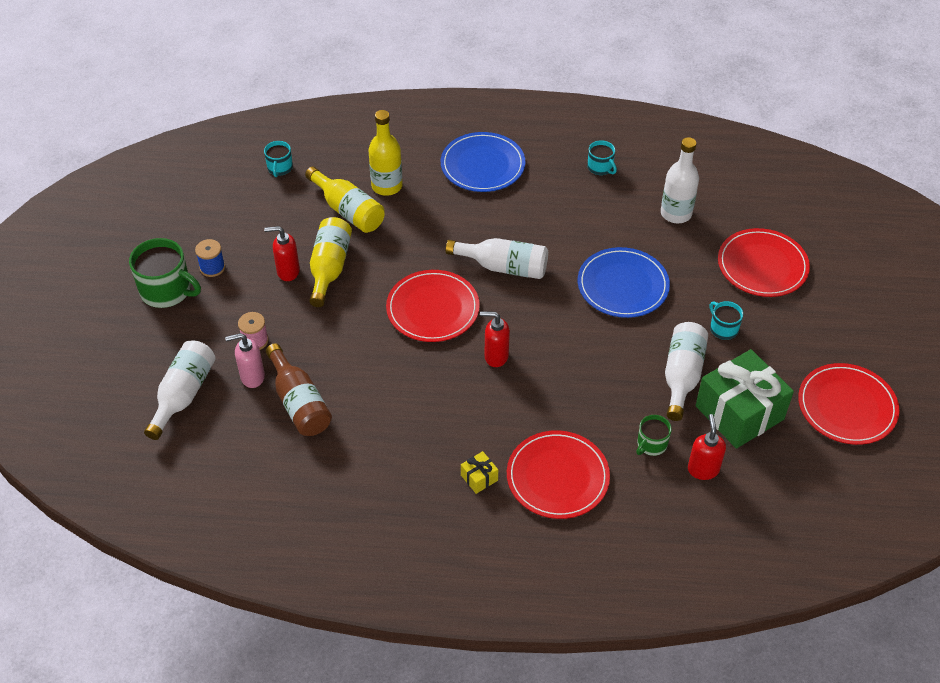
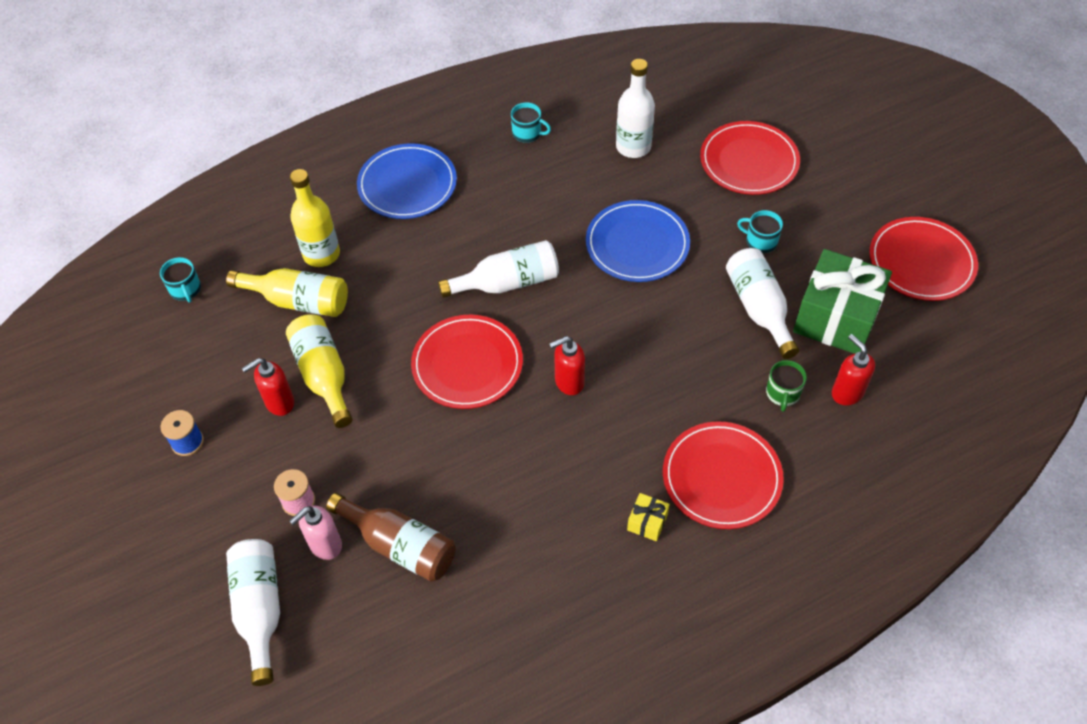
camera: 30 degrees left, 5 degrees up
(167, 290) = (152, 496): green mug -> none

